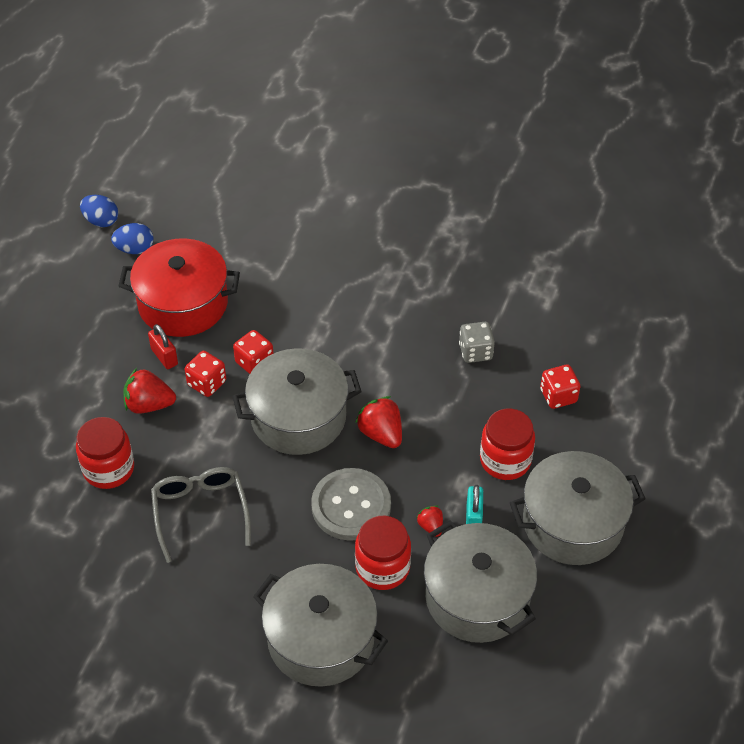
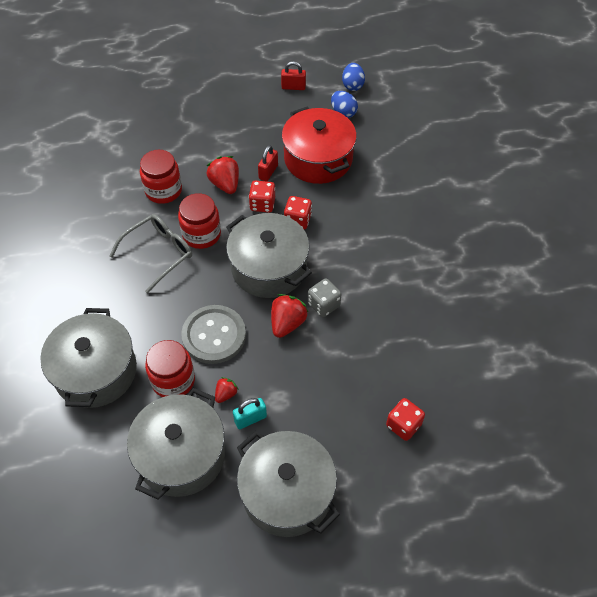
camera: 60 degrees right, 5 degrees up
(54, 274) = (293, 87): none -> red padlock
(475, 352) = (404, 347): grey dice -> grey dice (323, 305)
(505, 460) = (316, 416): red jar -> red jar (201, 234)

